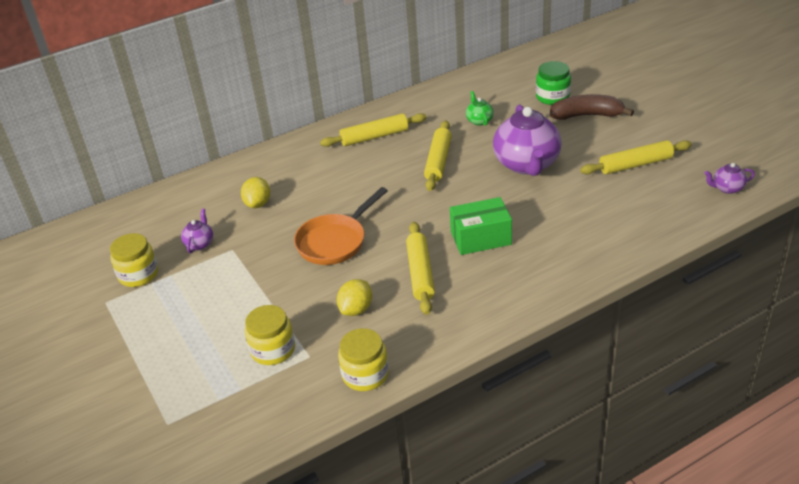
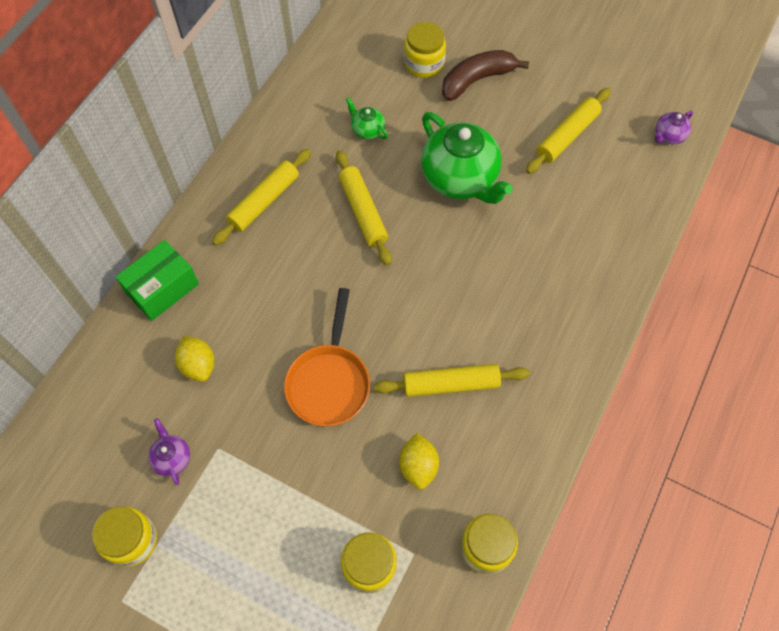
camera: 35 degrees left, 25 degrees up
(420, 273) = (451, 384): yellow rolling pin -> yellow rolling pin turned 60 degrees counterclockwise
(481, 238) = (480, 306): green box -> green box (162, 288)
(527, 164) = (460, 179): purple teapot -> green teapot
(552, 97) = (424, 63): green jar -> yellow jar

